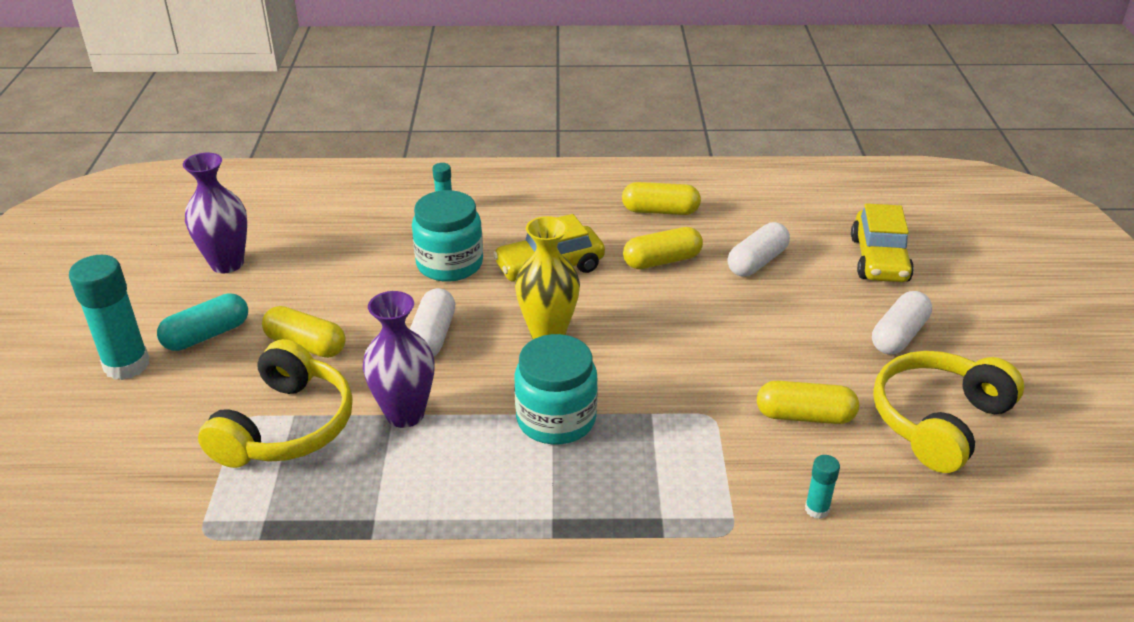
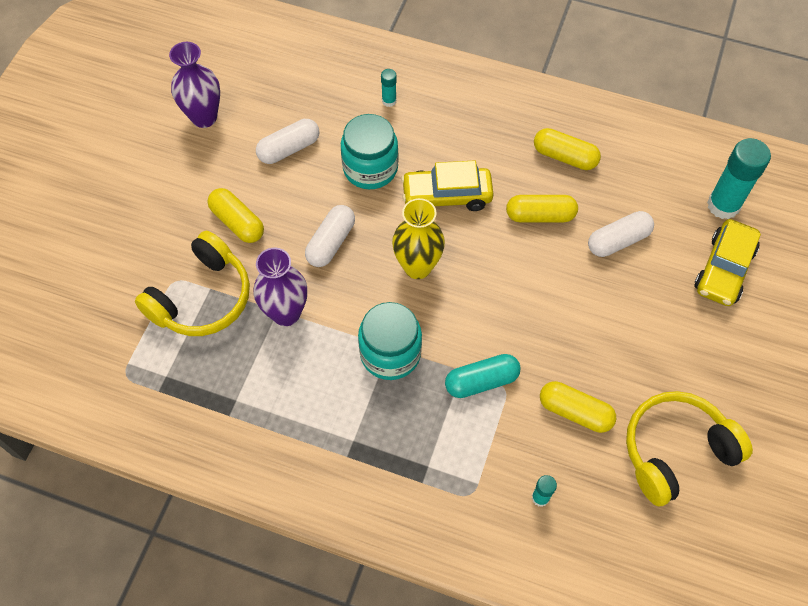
camera: 20 degrees right, 25 degrees up
(127, 365) = (110, 203): turquoise glue stick -> turquoise glue stick (723, 205)
(207, 335) = (171, 190): turquoise capsule -> turquoise capsule (481, 381)
(899, 335) = (693, 357): white capsule -> white capsule (289, 149)

